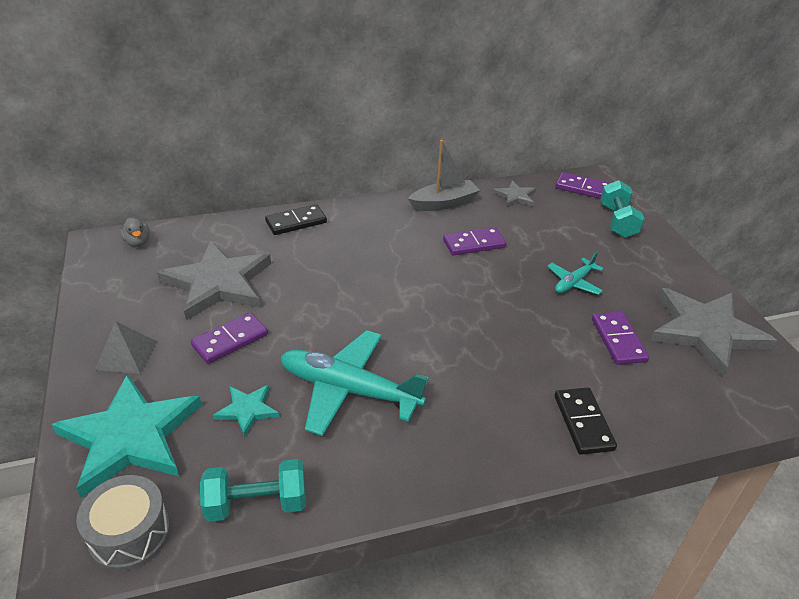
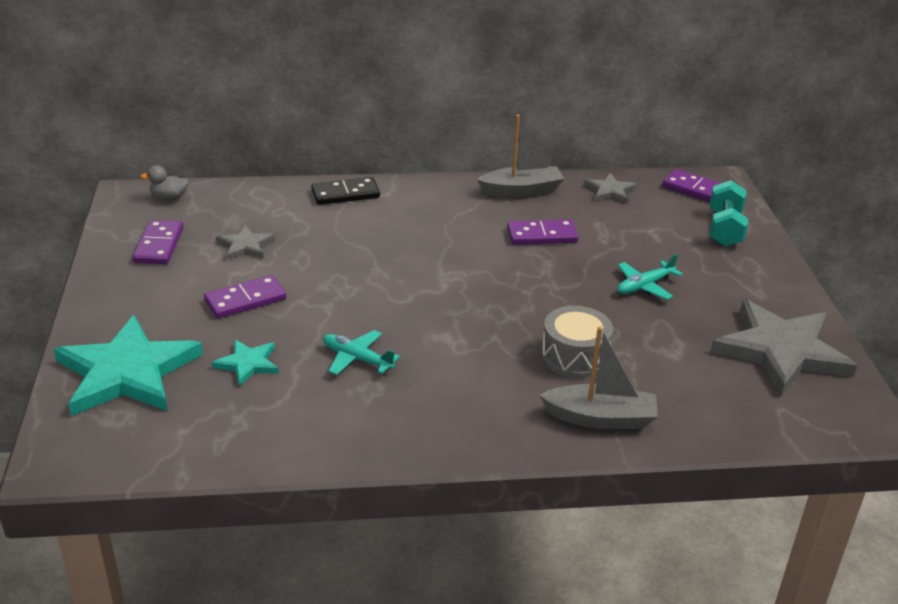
camera: 10 degrees right, 5 degrees down
(126, 355) = (137, 301): grey pyramid -> none
(130, 534) = (111, 450): grey drum -> grey drum (574, 356)
(137, 242) = (169, 197): grey duck -> grey duck turned 105 degrees clockwise
(218, 283) = (245, 245): grey star -> grey star, size x0.47
(257, 504) = (237, 443): turquoise dumbbell -> none
(348, 390) = (357, 359): turquoise plane -> turquoise plane, size x0.51
(583, 423) = (600, 418): black domino -> grey boat
(618, 340) = (673, 347): purple domino -> purple domino (159, 245)

